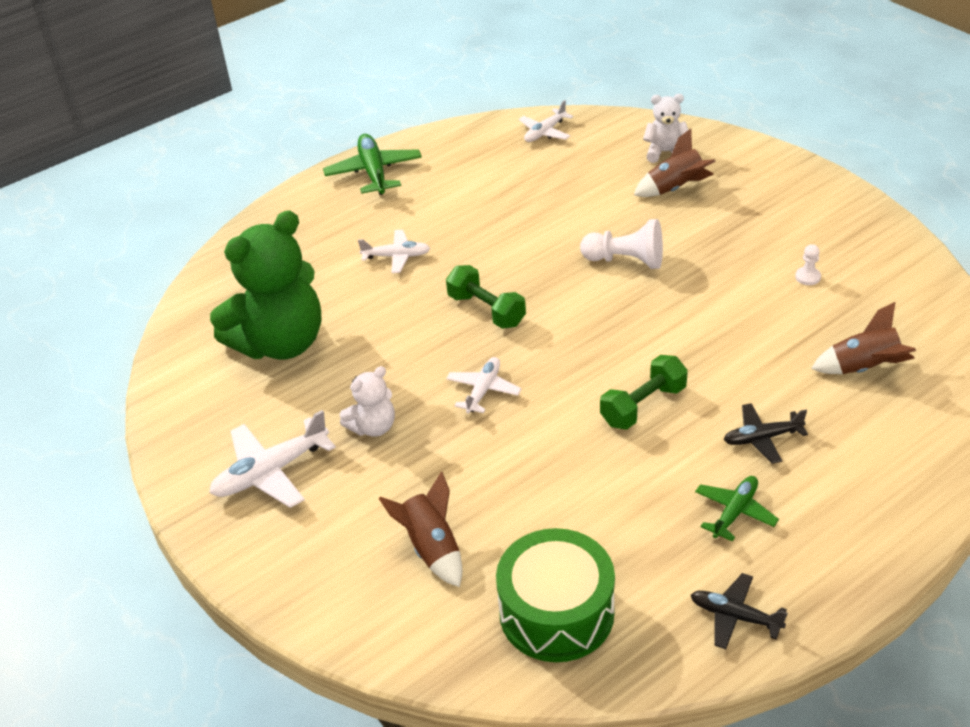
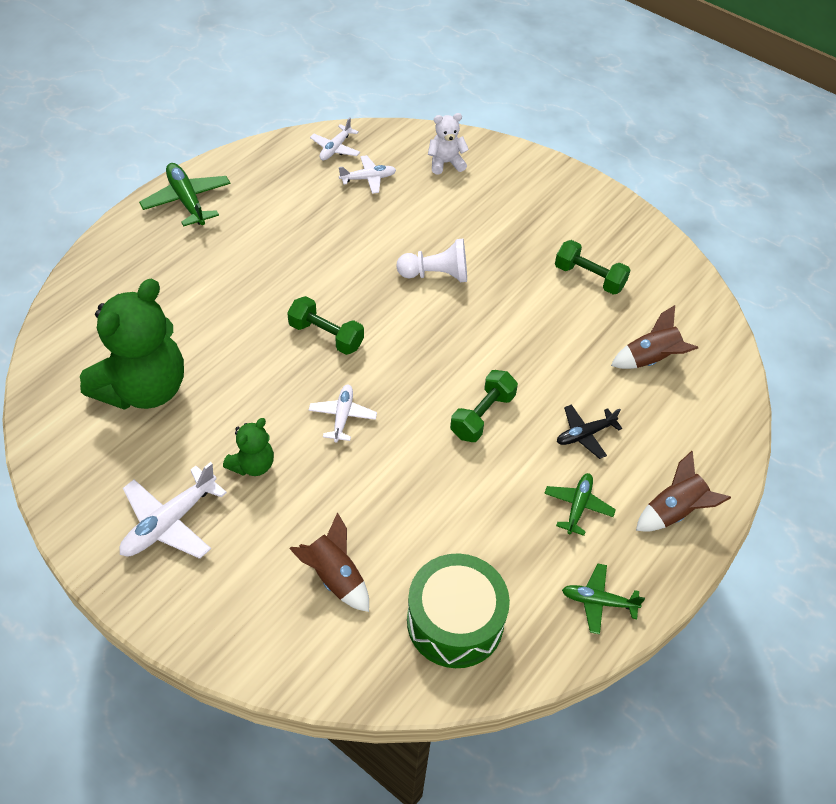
camera: 20 degrees left, 10 degrees up
(373, 427) = (252, 465): white teddy bear -> green teddy bear
(396, 256) = (231, 288): white plane -> white plane (368, 179)
(675, 188) = (462, 199): brown rocket -> brown rocket (674, 512)
(735, 616) = (598, 601): black plane -> green plane
(807, 277) = (589, 278): white pawn -> green dumbbell

